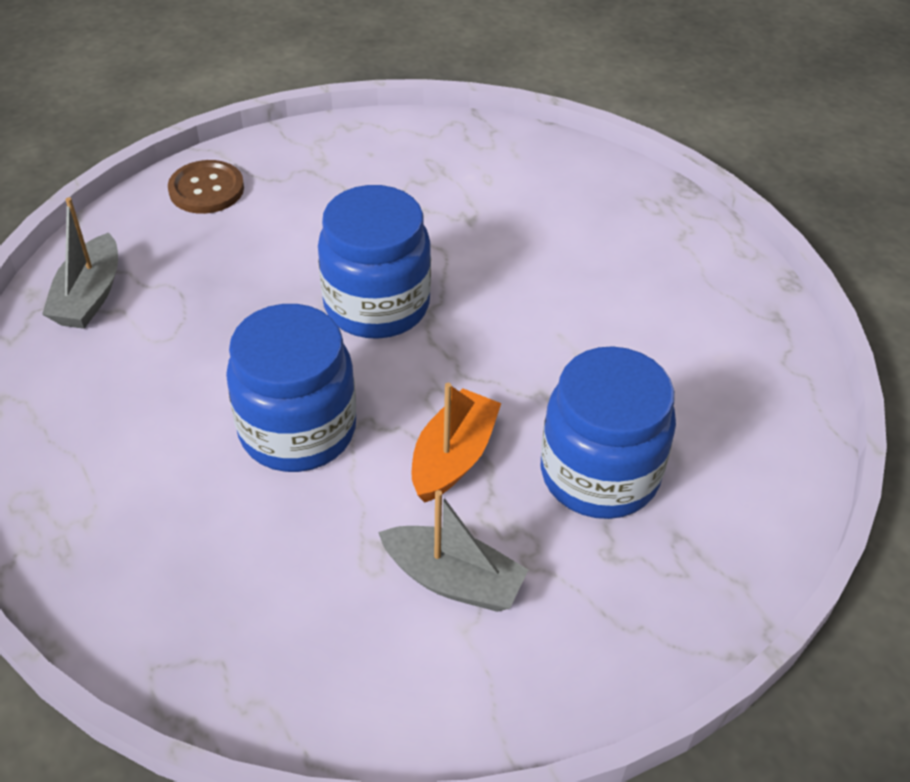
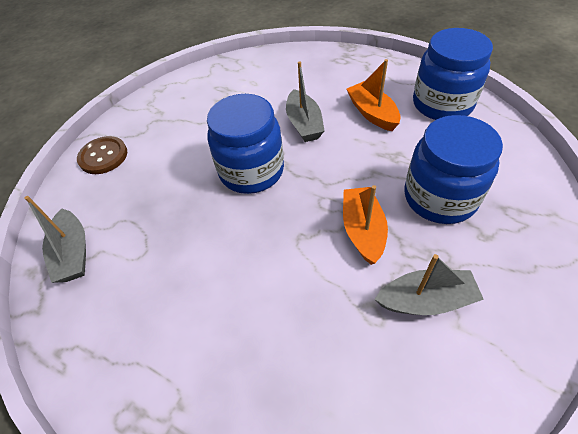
camera: 25 degrees left, 5 degrees up
(297, 430) = (266, 264): blue jar -> blue jar (442, 104)
(505, 276) = (304, 124): none -> grey boat
(620, 310) = (372, 113): none -> orange boat

